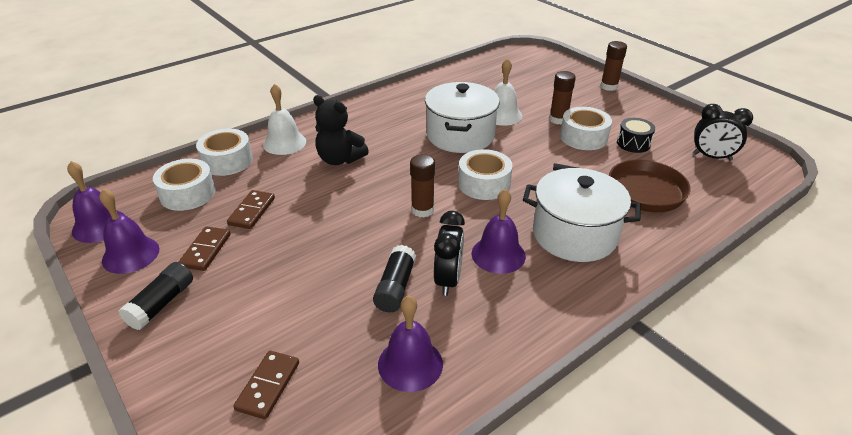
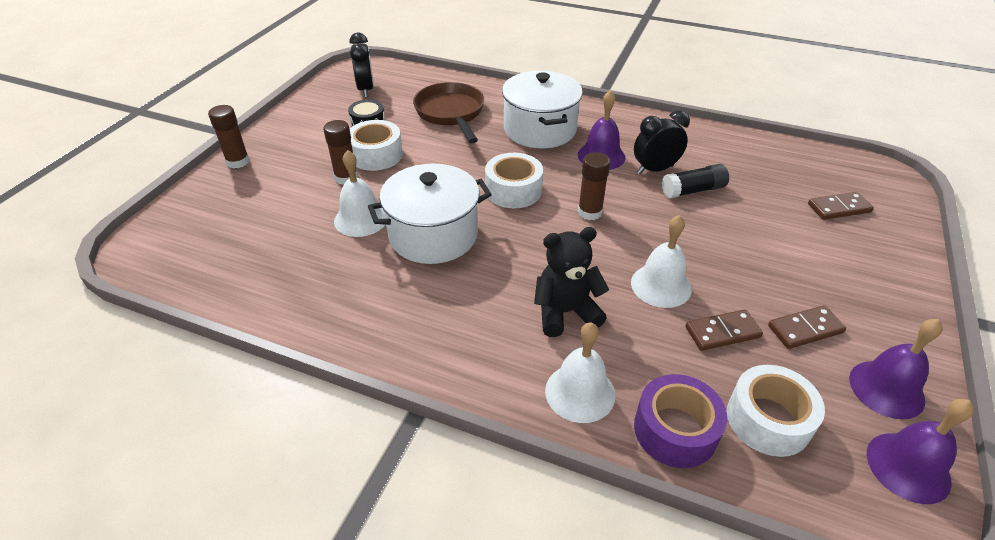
camera: 120 degrees left, 5 degrees up
(161, 304) = (881, 312): black glue stick -> none
(227, 161) = (675, 430): white tape -> purple tape
(316, 206) = (661, 285): none -> white bell
(340, 159) = (565, 312): black teddy bear -> black teddy bear turned 105 degrees counterclockwise
(410, 364) = (742, 159): purple bell -> none

